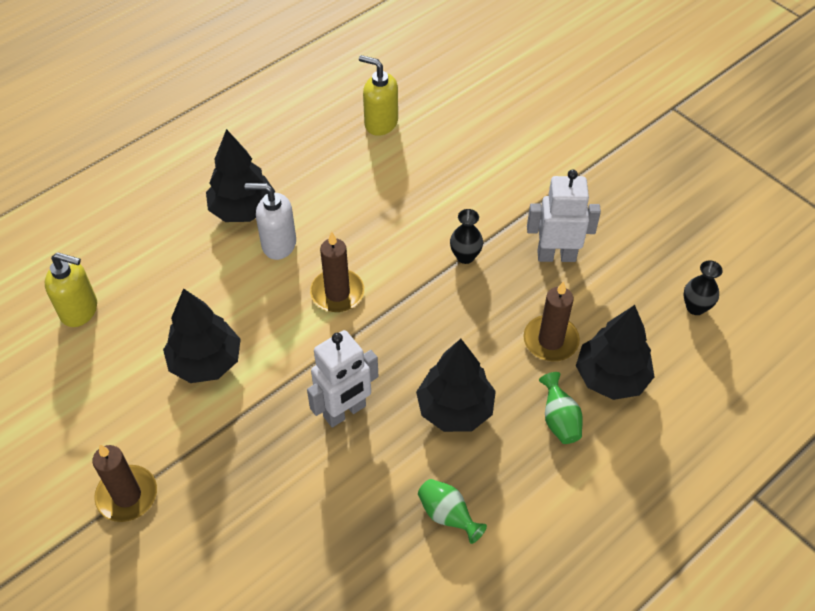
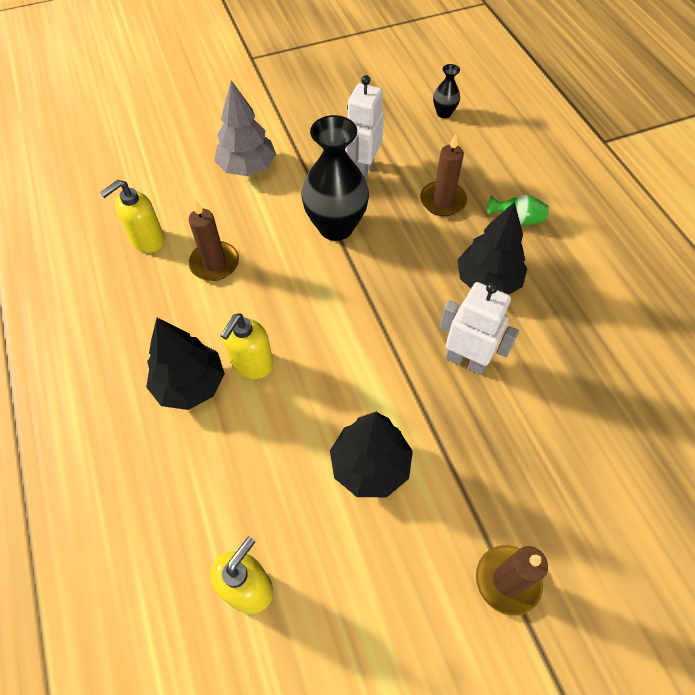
camera: 70 degrees left, 5 degrees up
(278, 244) = (252, 364): white soap dispenser -> yellow soap dispenser
(337, 293) = (333, 330): brown candle -> brown candle (214, 263)
(345, 412) = (466, 360): white robot -> white robot turned 45 degrees counterclockwise
(447, 515) = (585, 316): green vase -> none
(465, 256) = (336, 227): black vase -> black vase, size x2.13
(507, 161) = (247, 167): none -> grey tree
(611, 377) = (488, 178): black tree -> none

